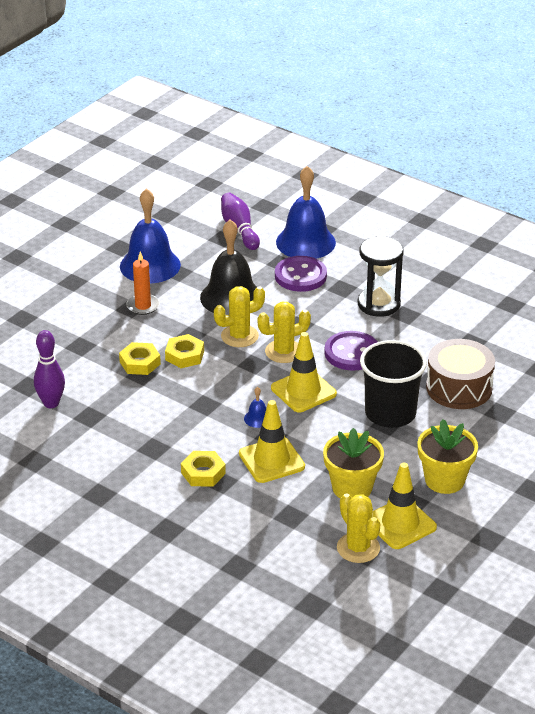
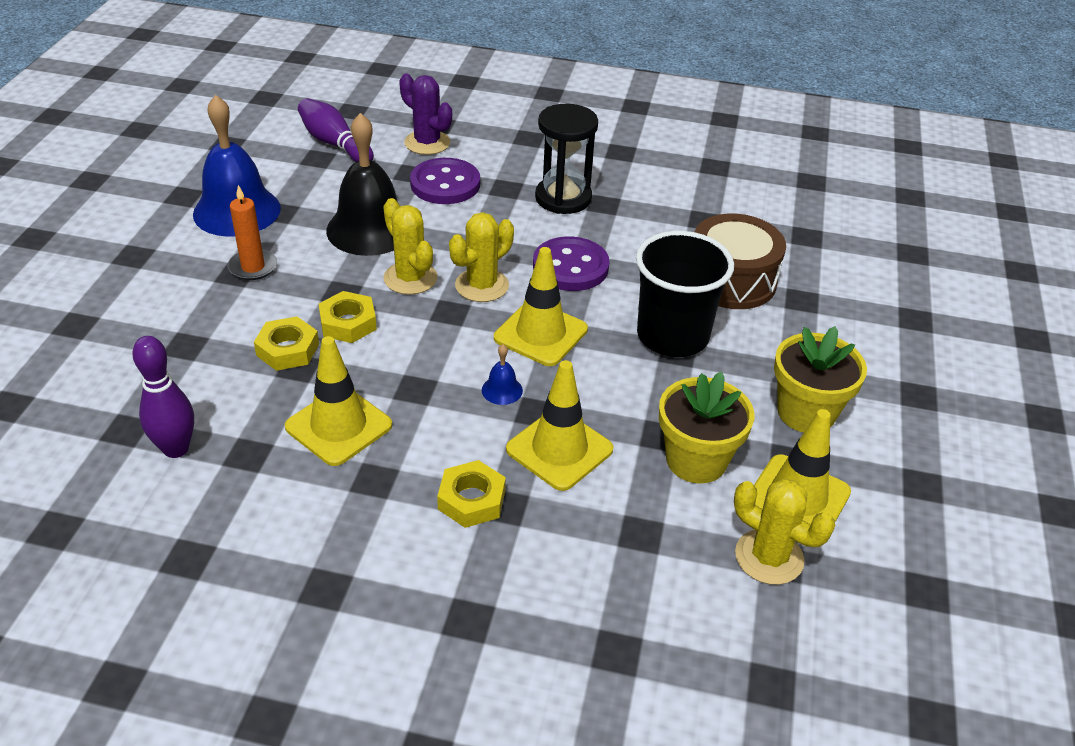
camera: 25 degrees left, 5 degrees up
(148, 414) = (338, 426): none -> yellow traffic cone
(239, 336) = (410, 278): yellow cactus -> yellow cactus turned 75 degrees counterclockwise
(305, 242) = (427, 143): blue bell -> purple cactus

